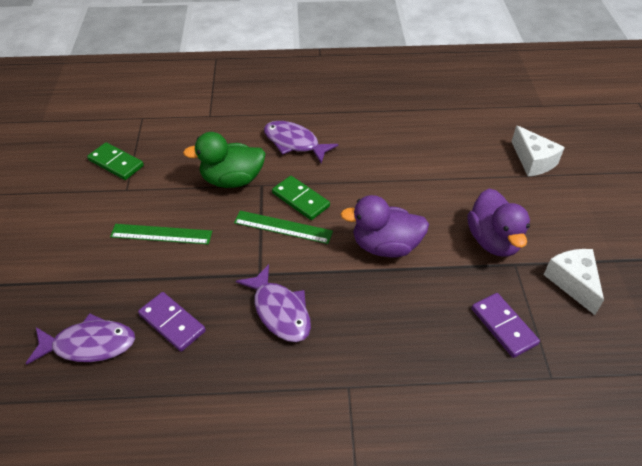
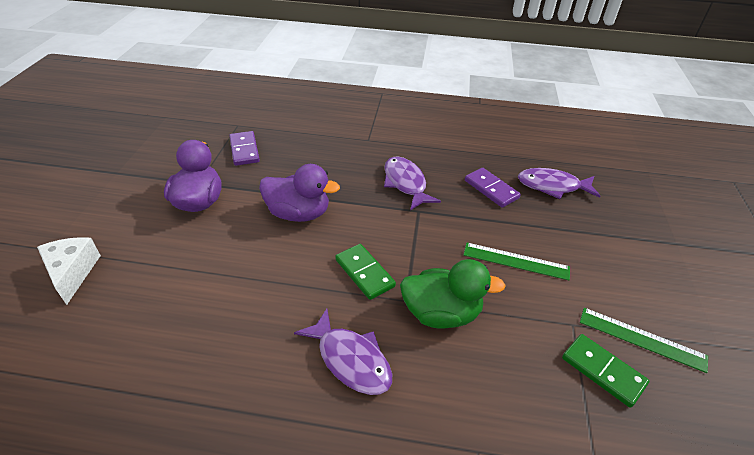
camera: 170 degrees left, 5 degrees down
(283, 227) = (390, 247): green ruler -> green ruler (641, 339)
(573, 282) = (167, 164): white cheese -> none

